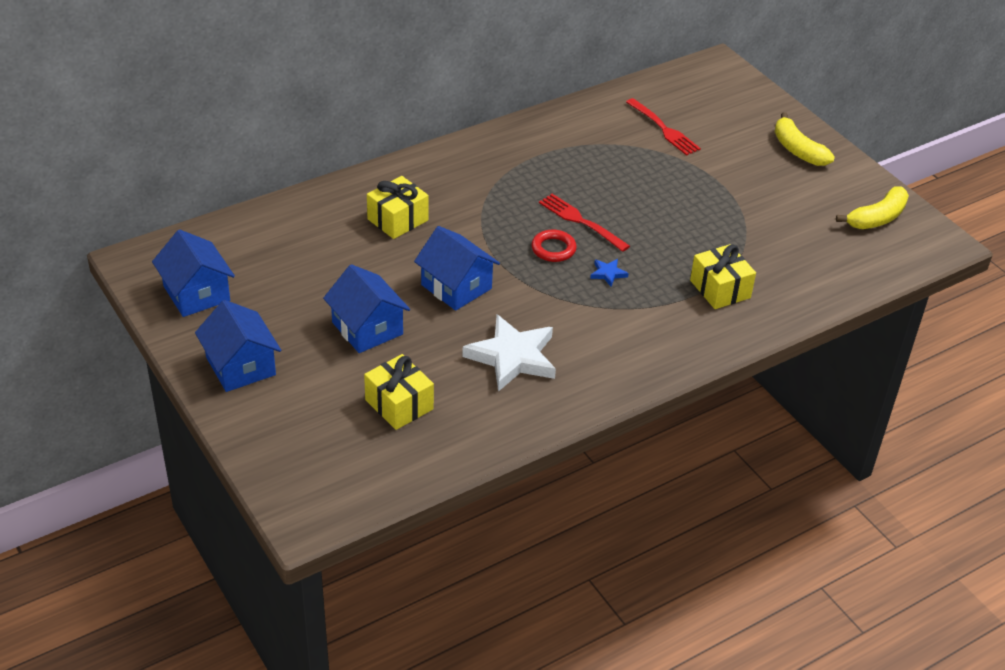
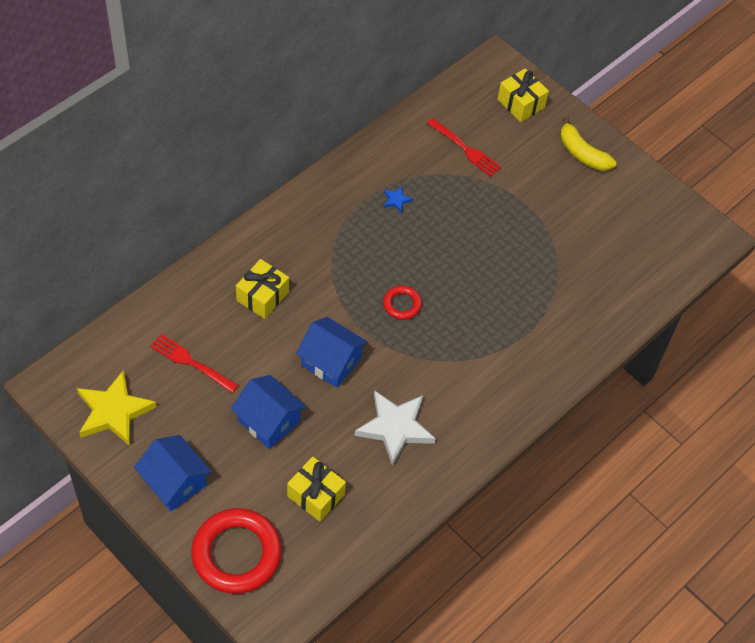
camera: 15 degrees left, 15 degrees up
(196, 293) = (114, 411): blue house -> yellow star
(287, 444) = (236, 554): none -> red ring
(581, 221) = (418, 269): red fork -> red fork (191, 362)
(608, 273) = (453, 323): blue star -> blue star (396, 200)
(720, 289) = (547, 322): yellow gift -> yellow gift (521, 103)
(877, 218) = (660, 220): yellow banana -> none

